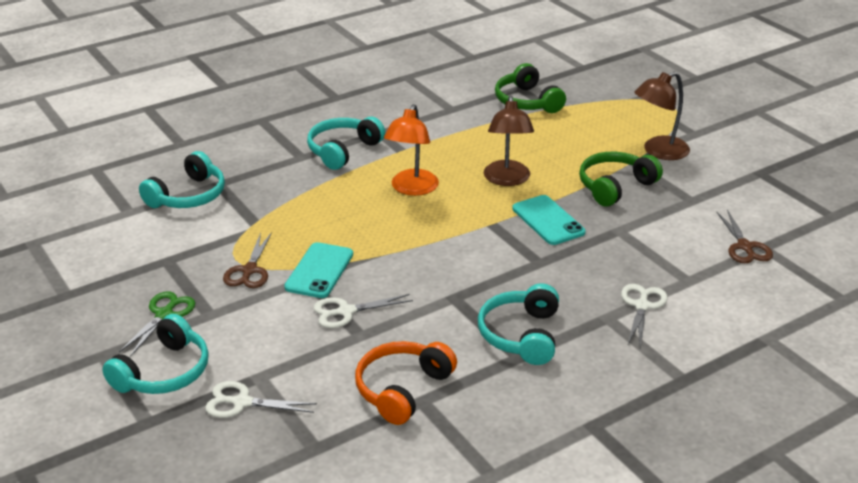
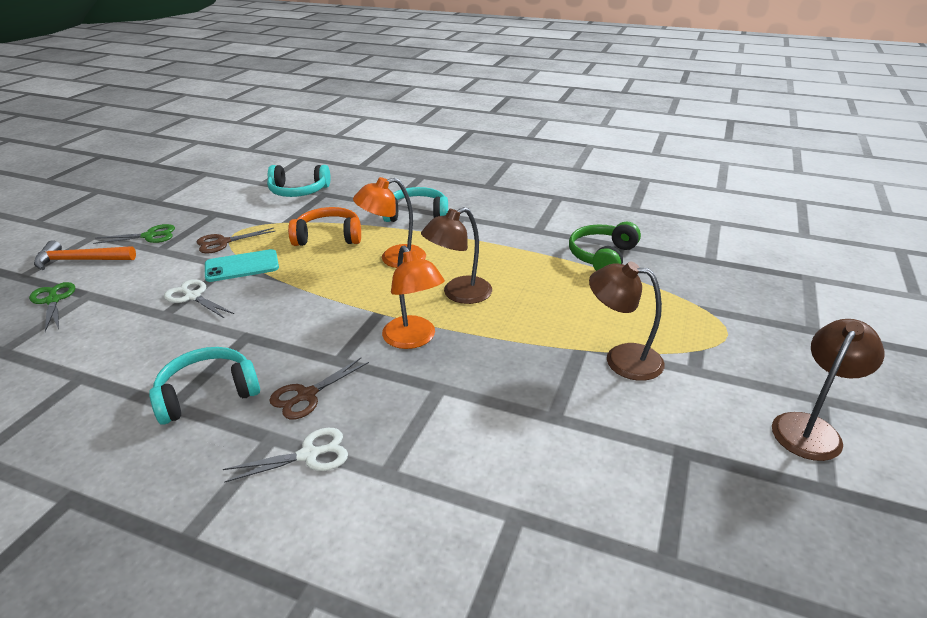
camera: 55 degrees right, 0 degrees up
(164, 372) = (81, 260): turquoise headphones -> orange hammer
(242, 402) = (53, 300): white scissors -> green scissors
(402, 389) = (94, 361): orange headphones -> orange headphones (328, 237)
(548, 220) = (414, 339): turquoise phone -> orange lamp
(615, 186) = (518, 356): green headphones -> none
(744, 247) = (500, 497): brown scissors -> brown scissors (307, 395)
(777, 126) = (811, 428): none -> brown lamp

